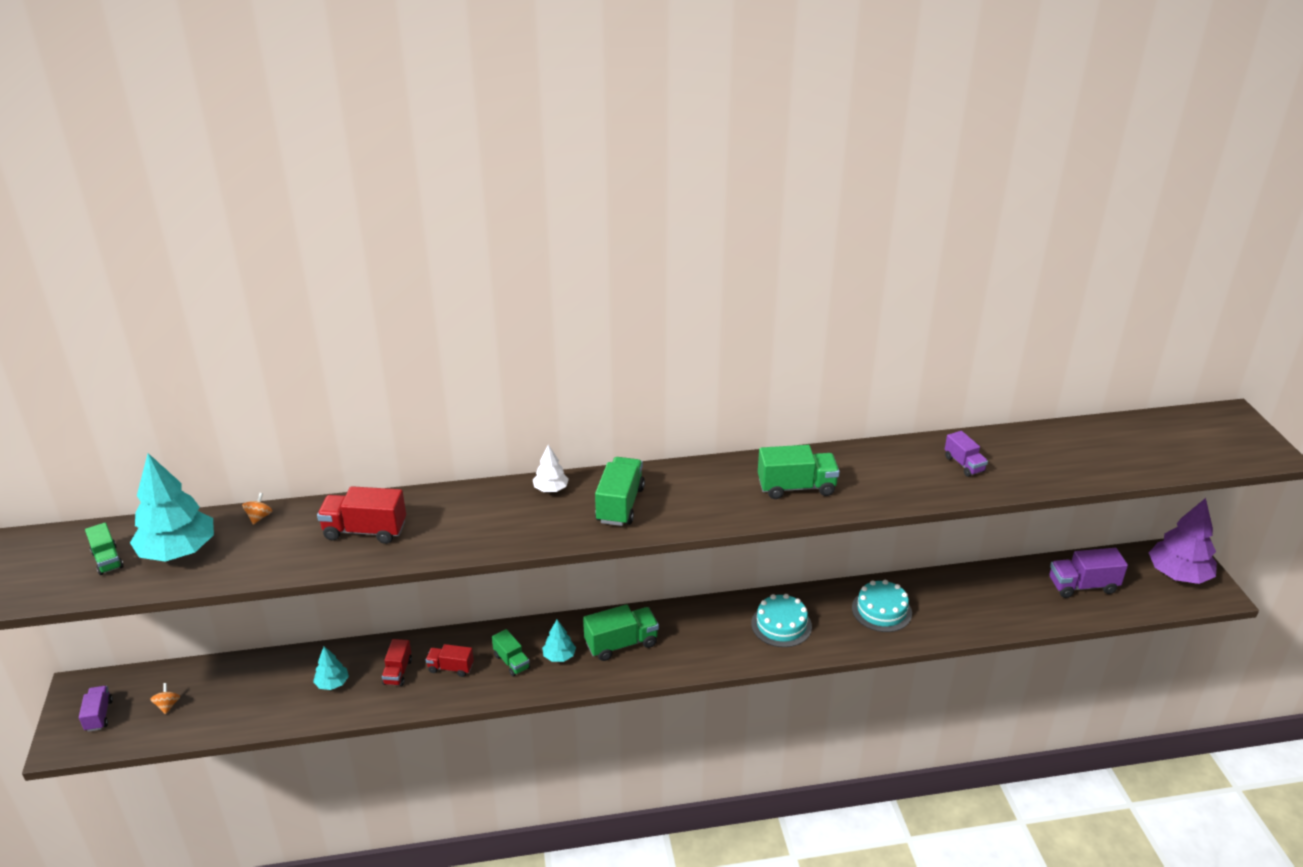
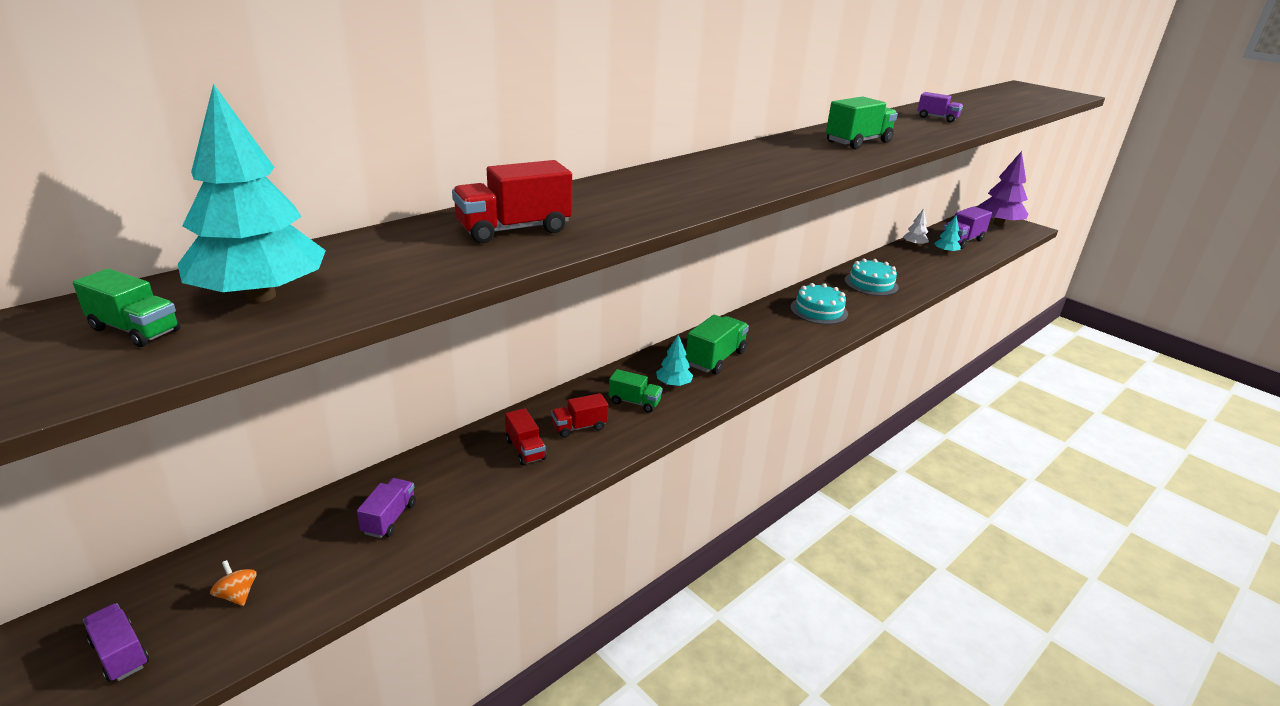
camera: 35 degrees left, 5 degrees down
(259, 517) = (350, 245): orange spinning top -> none
(276, 690) = (389, 518): none -> purple truck
(332, 683) = (458, 486): turquoise tree -> turquoise tree (945, 252)
(551, 489) = (664, 172): white tree -> white tree (914, 245)
(620, 505) = (744, 171): green truck -> none

